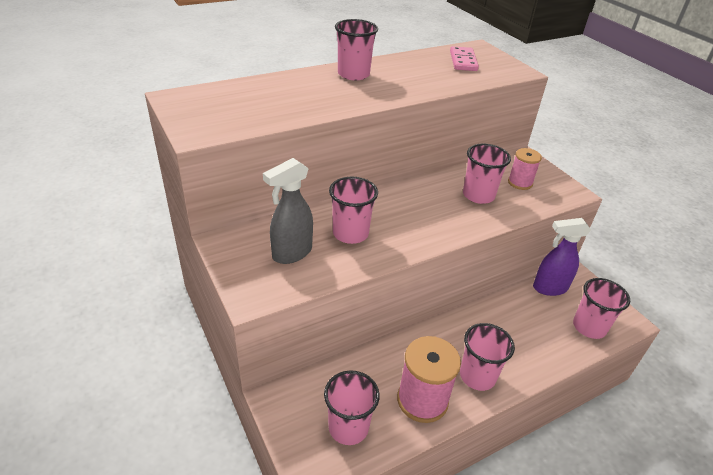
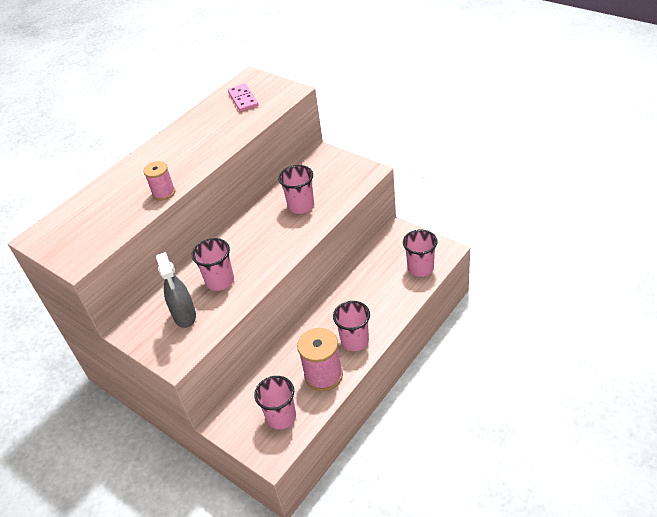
camera: 15 degrees left, 5 degrees up
(291, 253) = (185, 316): grey spray bottle -> grey spray bottle turned 45 degrees counterclockwise
(353, 74) = (163, 152): pink cup -> none
(520, 183) = (328, 180): pink spool -> pink spool (164, 193)
(549, 288) = (383, 250): purple spray bottle -> none

